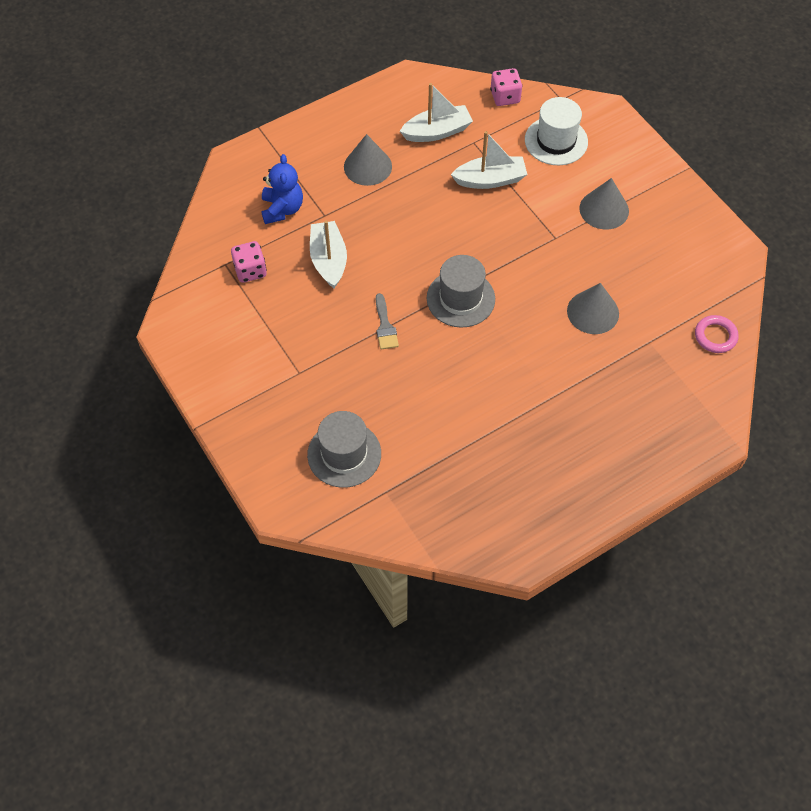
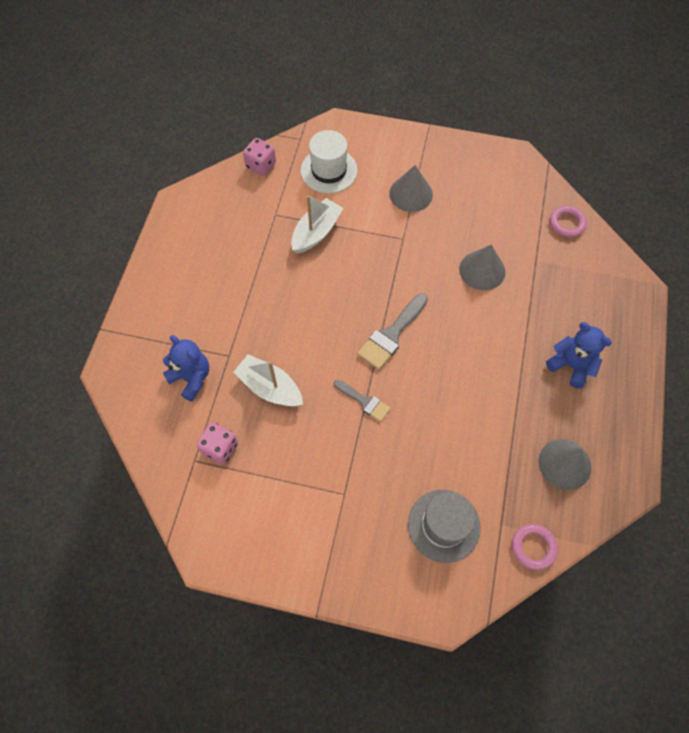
camera: 45 degrees left, 5 degrees up
(367, 166) = (220, 292): grey cone -> grey cone (564, 464)
(391, 526) = (533, 547): none -> pink ring
(437, 132) = (241, 226): white boat -> none
(460, 298) = (391, 335): grey hat -> grey brush
(579, 439) = (571, 365): none -> blue teddy bear

